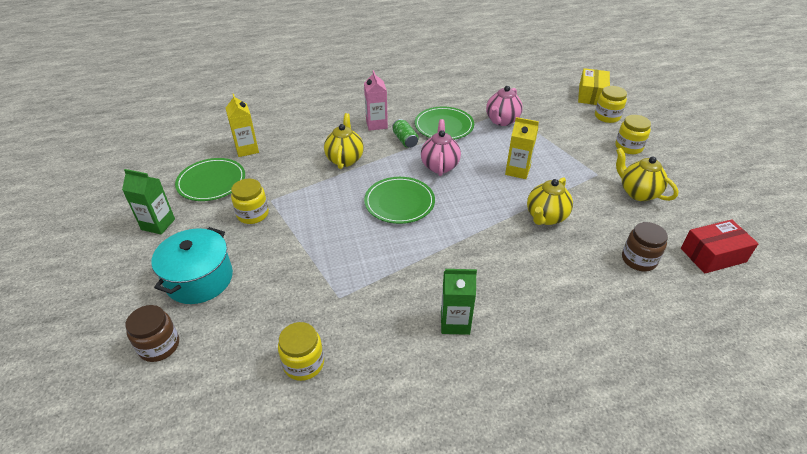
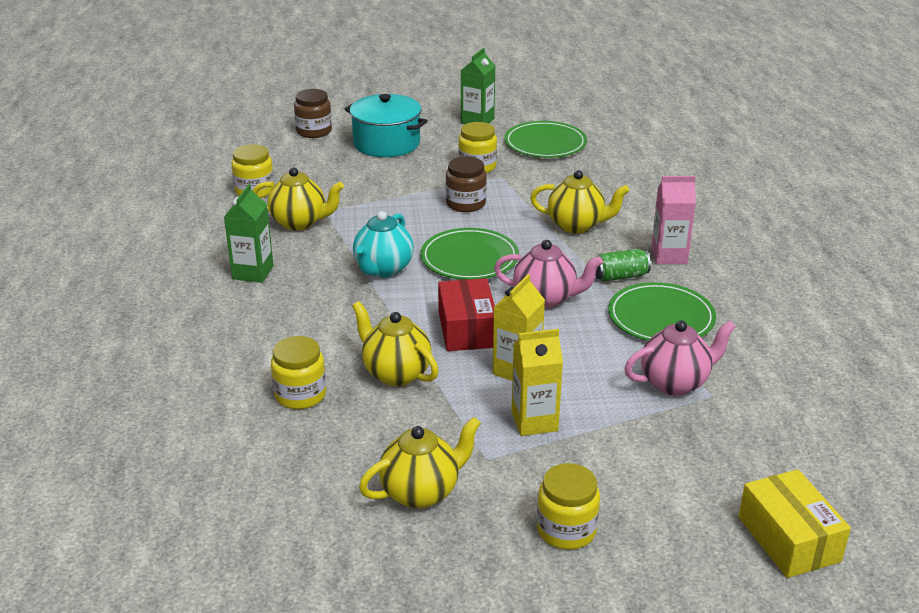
camera: 100 degrees right, 10 degrees down
(247, 149) = (611, 162): yellow carton -> yellow carton (534, 421)
(364, 310) = (299, 222): none -> yellow teapot
(427, 243) = (383, 269): none -> turquoise teapot
(502, 121) = (675, 383): pink teapot -> pink teapot turned 120 degrees clockwise
(591, 95) = (788, 539): yellow box -> yellow box turned 45 degrees clockwise
(607, 116) = (689, 535): yellow jar -> yellow jar (300, 395)
(638, 259) = (272, 439): brown jar -> brown jar (465, 204)
(713, 255) = (242, 525): red box -> red box (467, 329)

